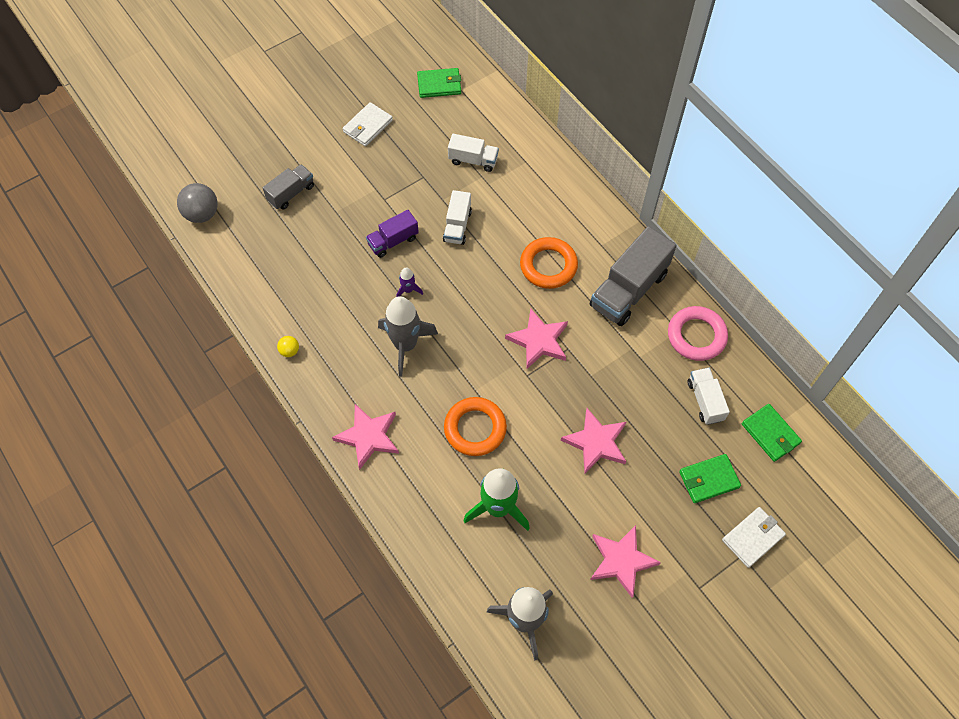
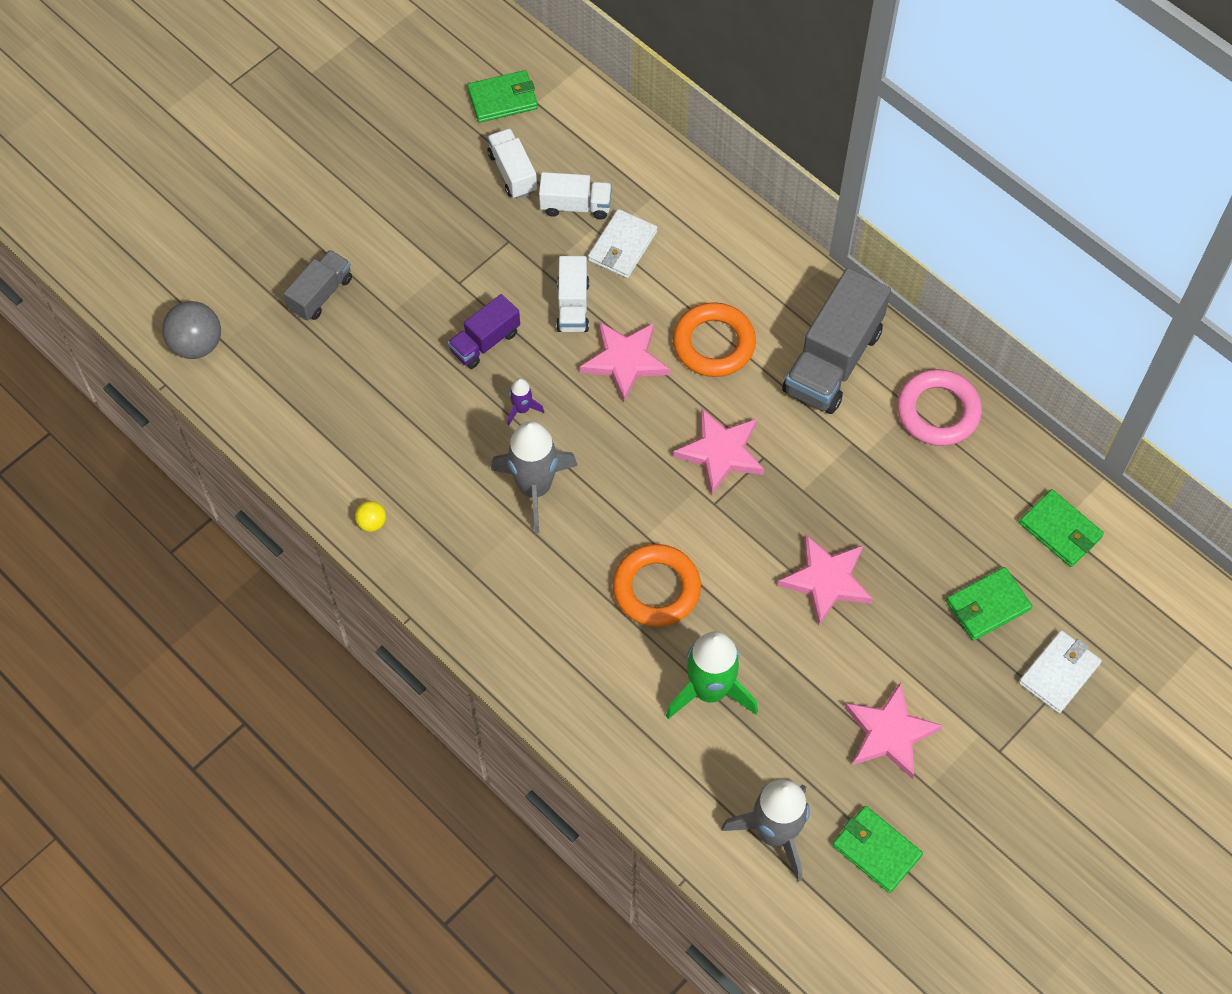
camera: 10 degrees left, 0 degrees up
(368, 126) = (411, 177): white wallet -> white wallet (622, 246)
(368, 436) = (510, 624): pink star -> pink star (625, 361)
(596, 647) = (876, 850): none -> green wallet
(705, 401) = (964, 499): white truck -> white truck (512, 172)

